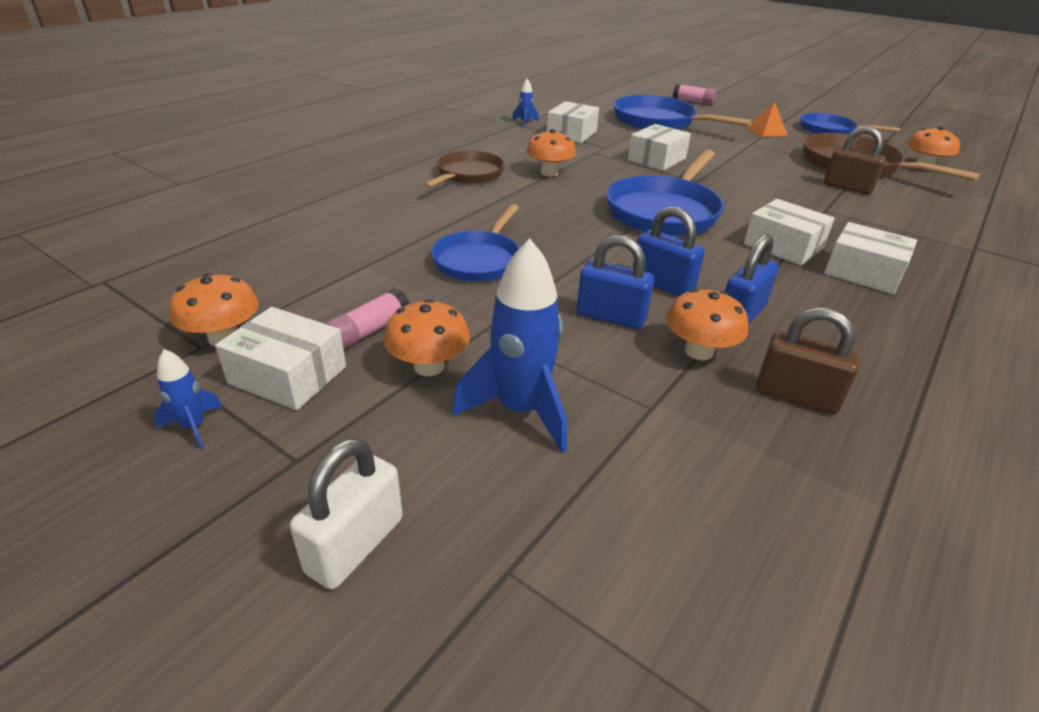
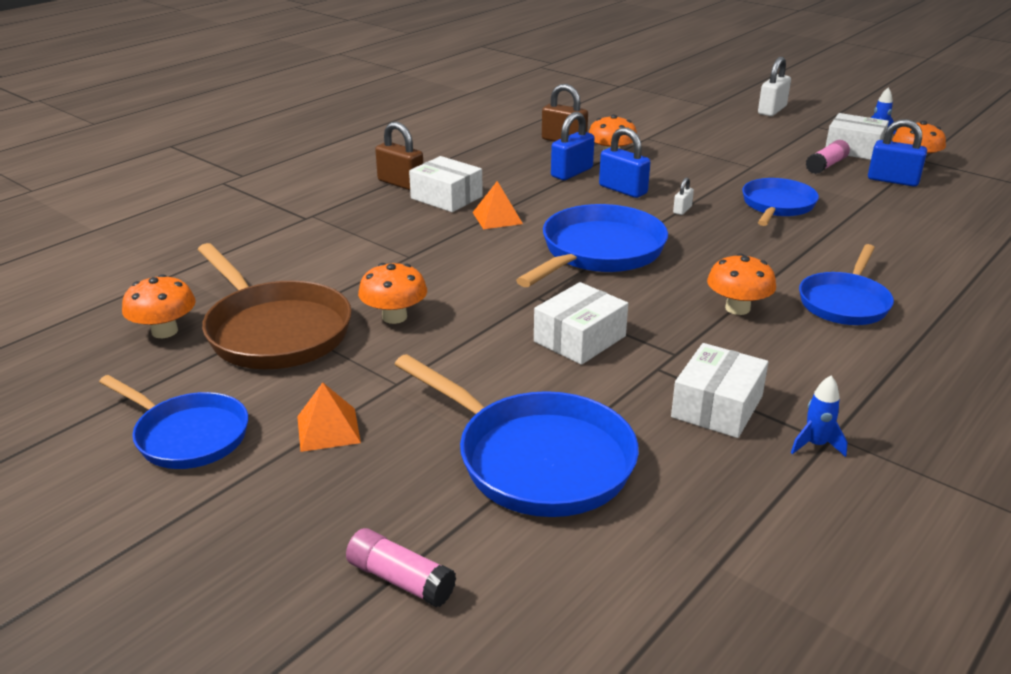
camera: 175 degrees left, 5 degrees down
(429, 366) = (776, 152): orange mushroom -> orange mushroom (394, 317)
(468, 175) = (844, 303): brown pan -> blue pan
(521, 410) = (717, 137): blue rocket -> none
(588, 255) = (682, 210): none -> white padlock
(611, 317) = (666, 172): blue padlock -> blue padlock (893, 180)
(783, 246) = (497, 218): white box -> orange pyramid
(847, 187) = (341, 289): brown padlock -> brown padlock (400, 183)

